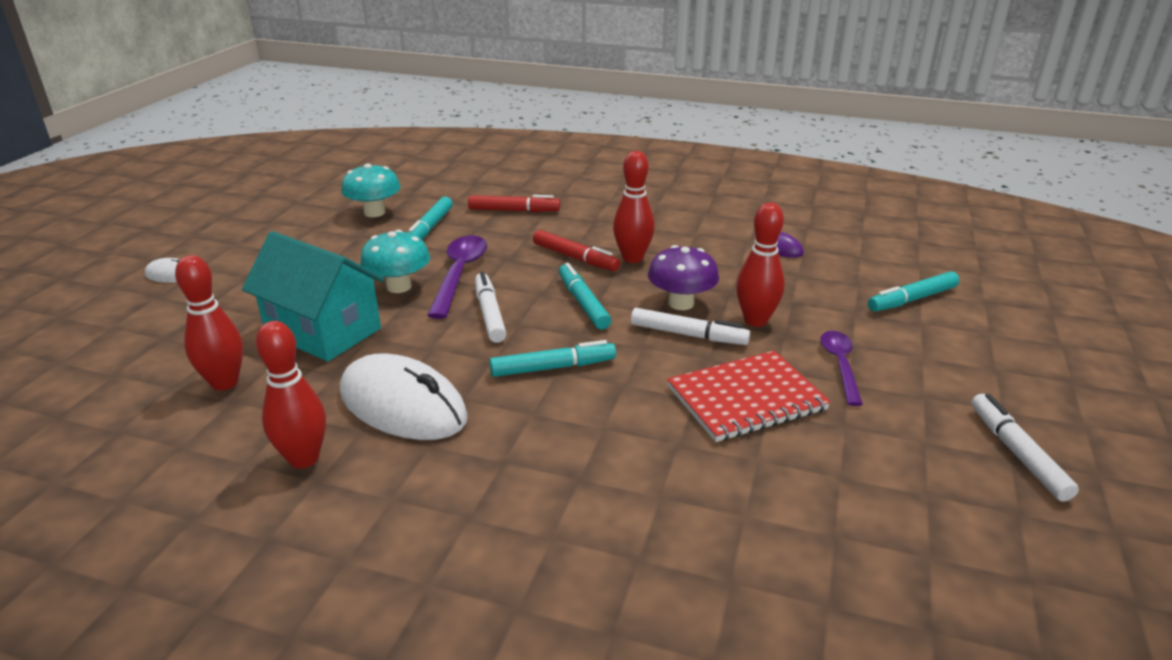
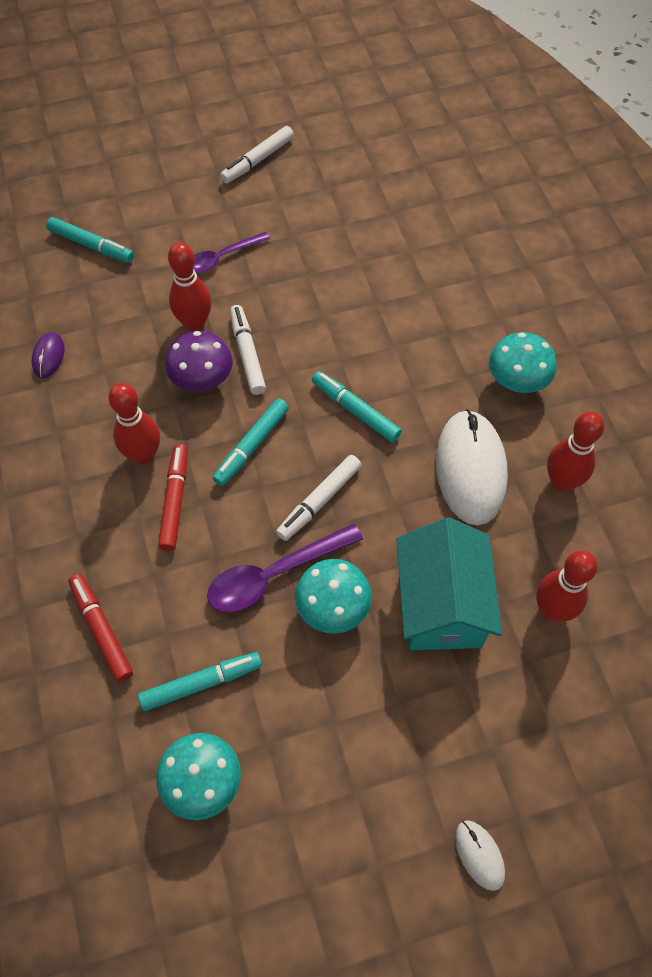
camera: 125 degrees left, 30 degrees up
(450, 497) = (516, 381): none -> turquoise mushroom
(746, 398) = (302, 290): red notebook -> none

